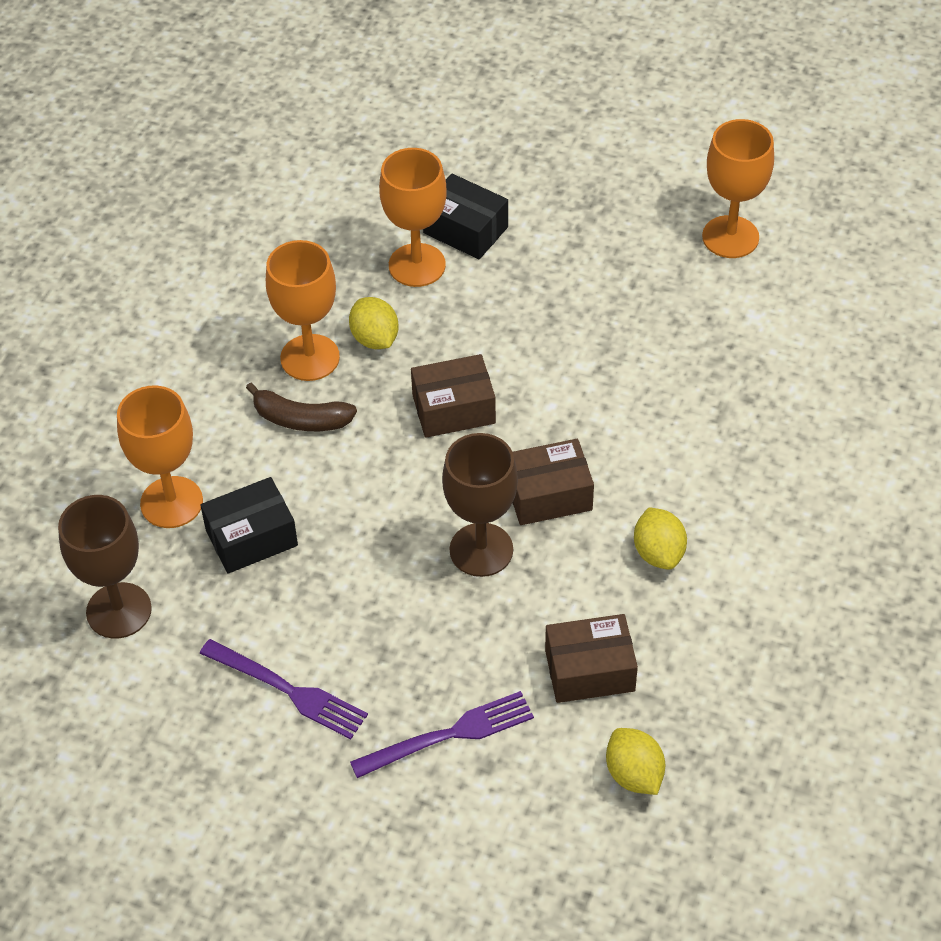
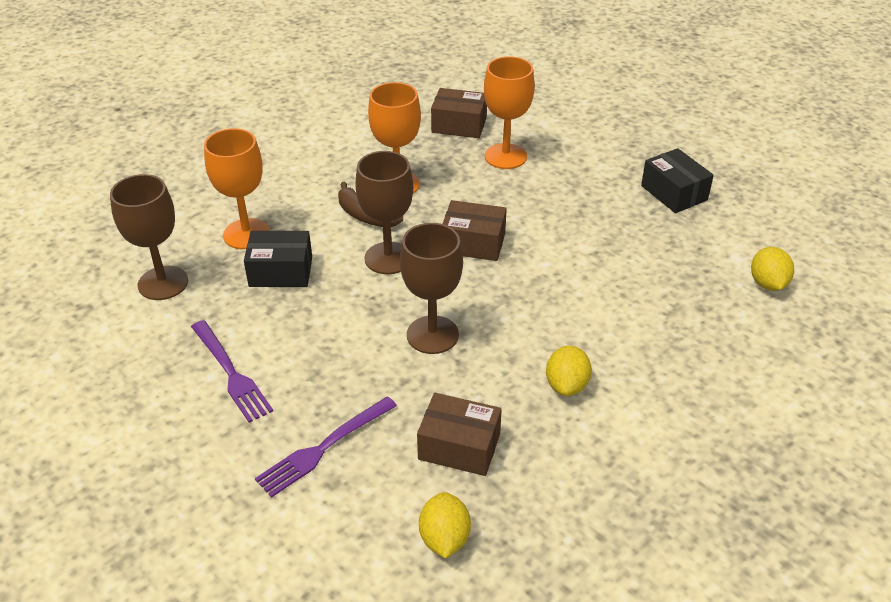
camera: 25 degrees right, 10 degrees down
(367, 469) = (388, 258): none -> brown goblet
(375, 339) = (448, 187): yellow lemon -> yellow lemon (767, 284)
(451, 734) = (323, 449): purple fork -> purple fork turned 135 degrees clockwise
(465, 230) = (552, 147): black box -> black box (674, 193)
(548, 495) = (506, 317): brown box -> brown box (459, 125)
(730, 237) = (745, 205): orange goblet -> none

